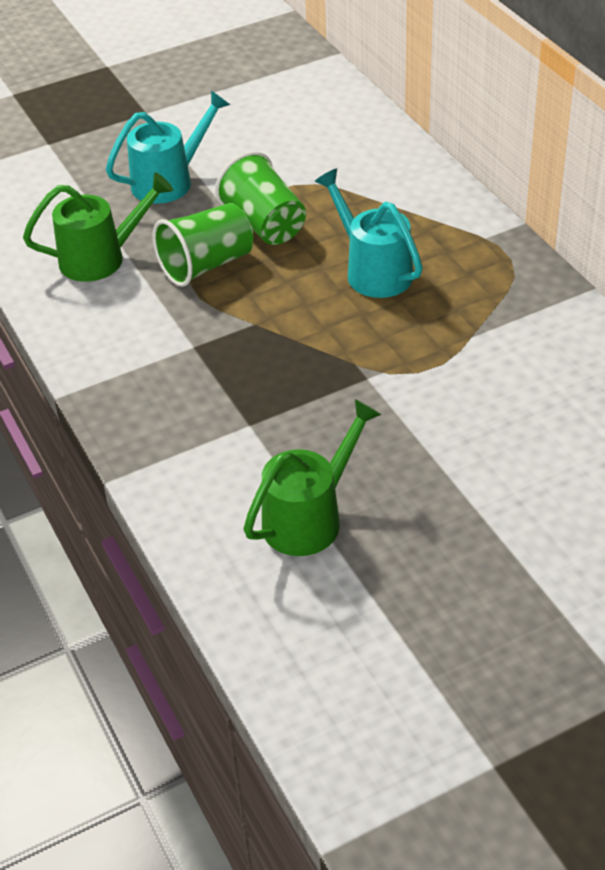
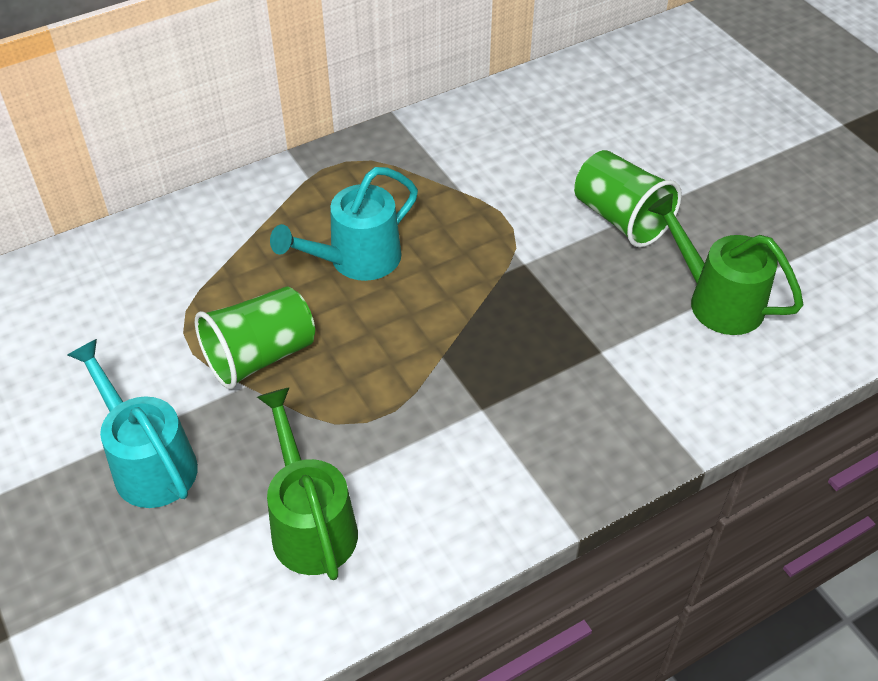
camera: 95 degrees left, 5 degrees up
(206, 265) = (334, 407): green cup -> green cup (621, 218)

